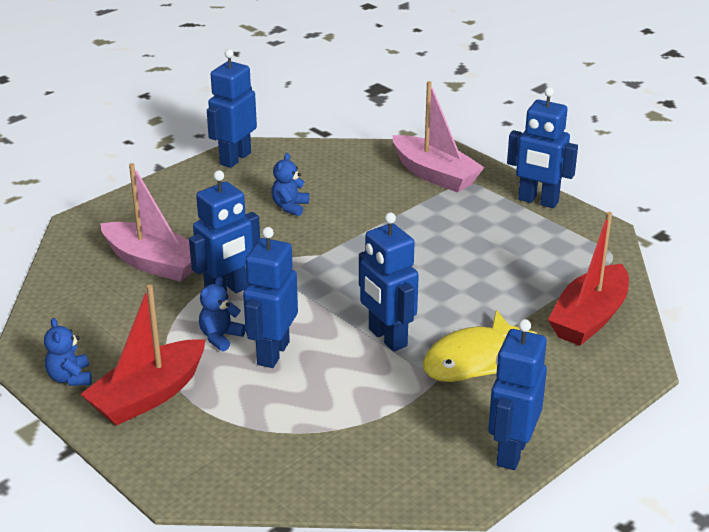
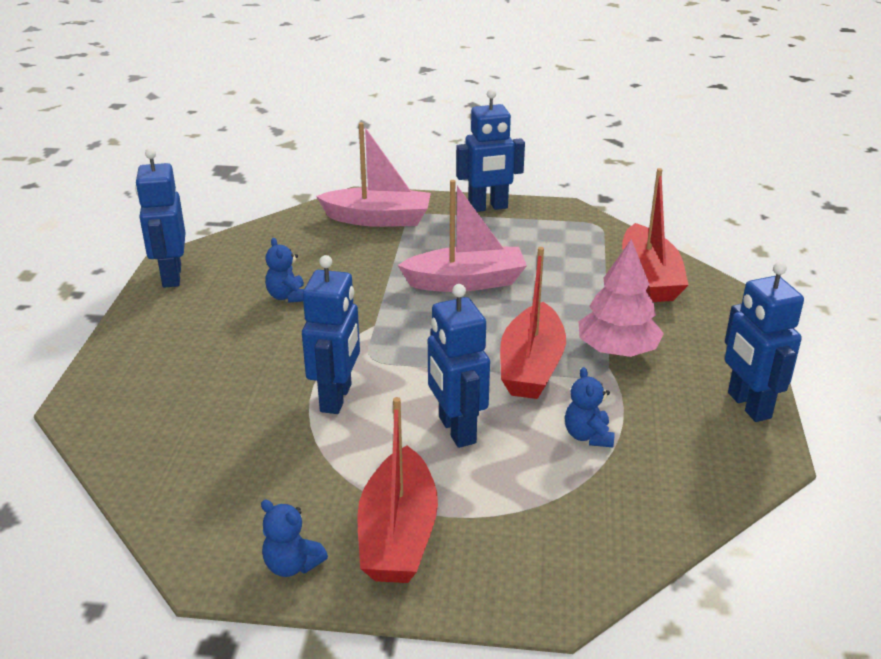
camera: 40 degrees left, 0 degrees up
(153, 263) = (221, 407): pink boat -> pink boat (466, 282)
(220, 337) = (389, 441): blue teddy bear -> blue teddy bear (588, 436)
(387, 338) = (531, 366): blue robot -> red boat
(471, 359) = (617, 350): yellow fish -> pink tree

